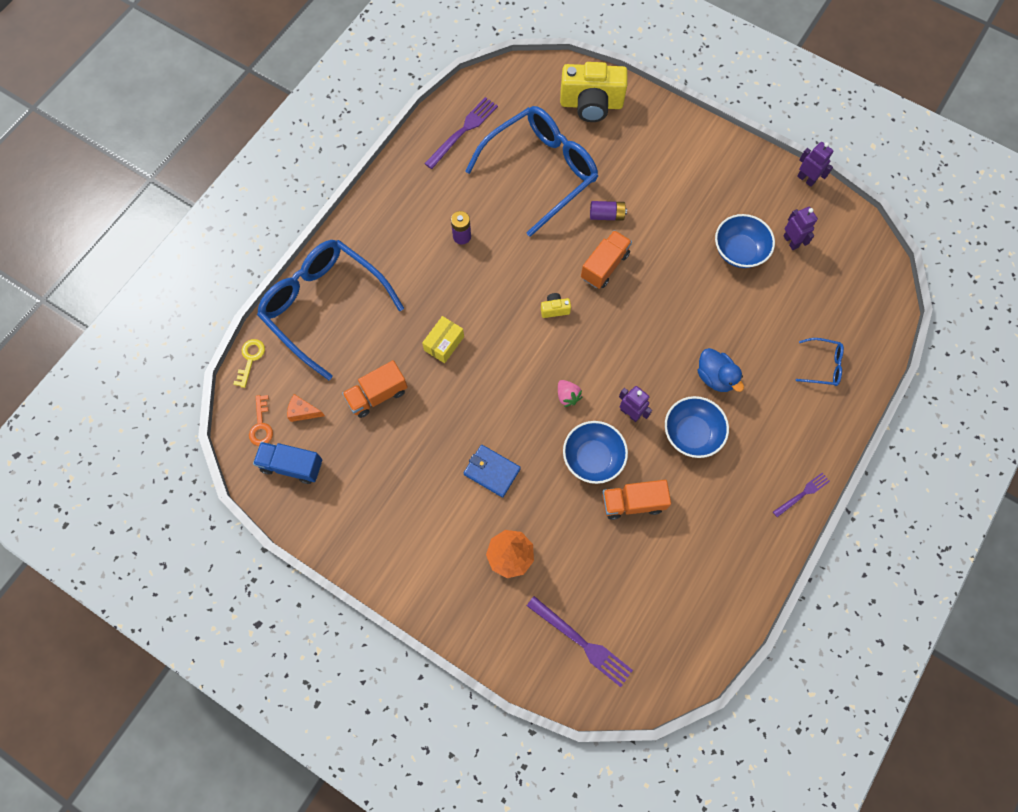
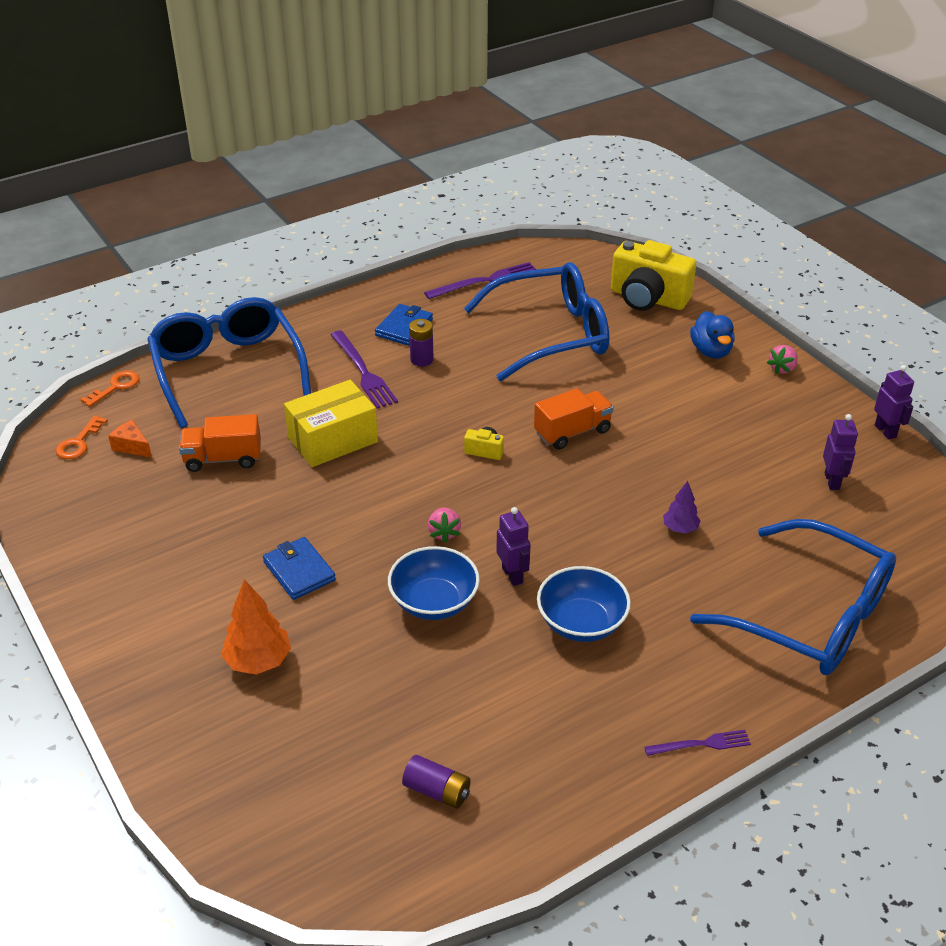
camera: 25 degrees right, 30 degrees down
(250, 359) = (115, 387): yellow key -> orange key
(292, 465) = (80, 487): blue truck -> none
(430, 207) = (404, 327): none -> blue wallet
(444, 343) = (333, 440): yellow box -> yellow box, size x1.64
(581, 642) = (280, 791): purple fork -> purple fork (363, 372)
(606, 215) = (605, 390): purple battery -> purple battery (437, 791)
(632, 502) = (454, 665): orange truck -> none
(715, 143) = (782, 368): none -> pink strawberry
(715, 326) = (680, 528): none -> purple tree
(715, 377) = (649, 577): blue duck -> blue duck (711, 351)
(739, 251) = (755, 469): blue bowl -> none
(822, 365) = (809, 615): blue glasses -> blue glasses, size x2.43

